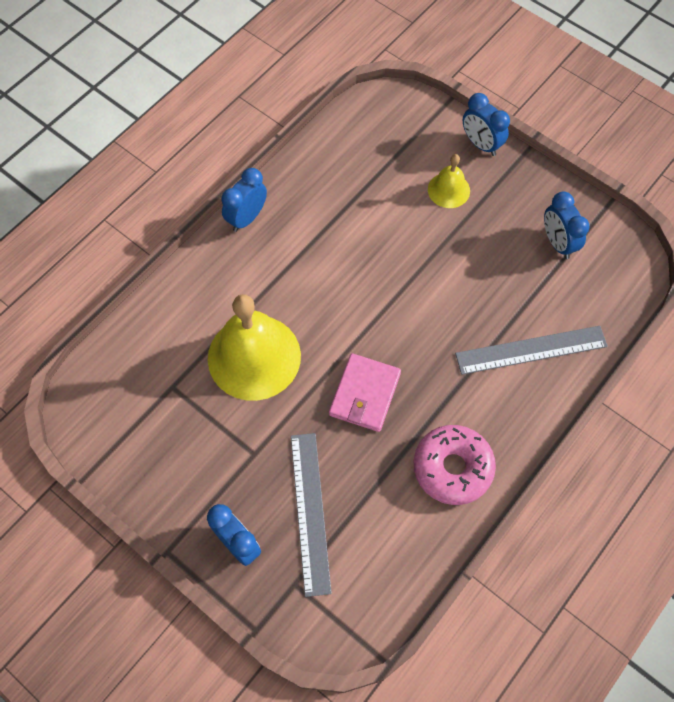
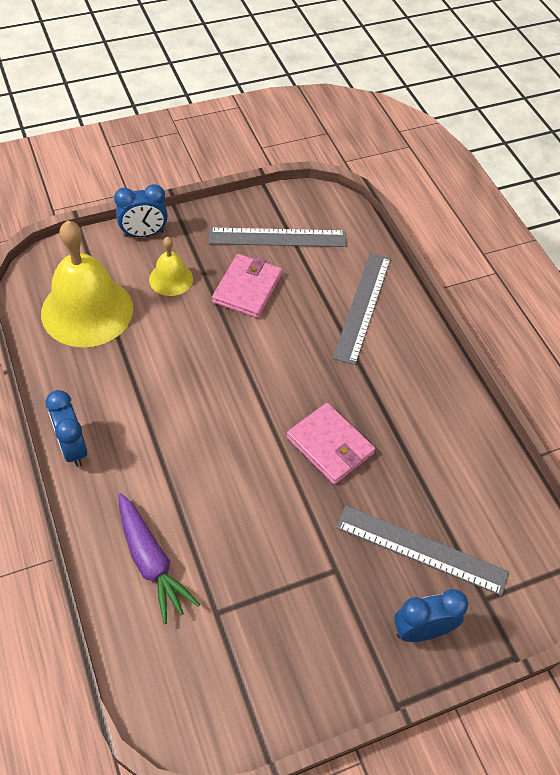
camera: 65 degrees left, 10 degrees down
(187, 321) = (151, 562): none -> purple carrot
(254, 357) = (232, 518): yellow bell -> yellow bell (87, 310)
(452, 468) = (437, 416): pink donut -> none
(481, 250) = (247, 288): none -> pink wallet
(557, 243) = (277, 237): blue clock -> grey ruler

